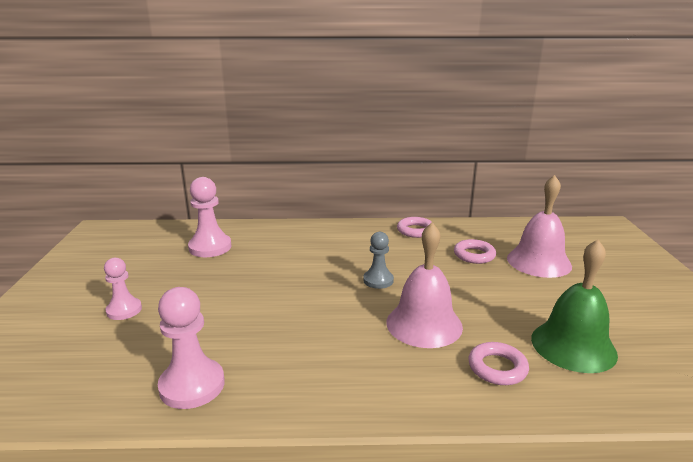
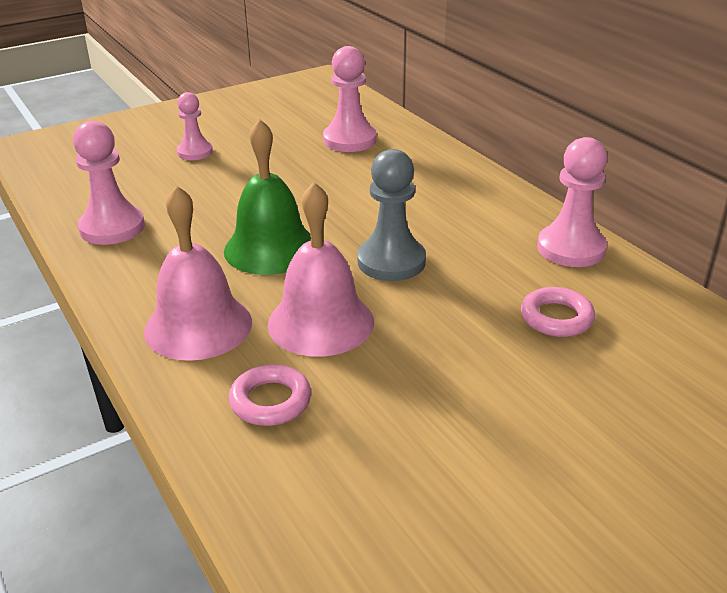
camera: 60 degrees right, 10 degrees up
(378, 280) = (391, 261): grey pawn -> grey pawn, size x1.55
(415, 230) = (571, 248): pink ring -> pink pawn
(539, 261) = (615, 386): pink bell -> pink bell (198, 326)
(573, 346) = (378, 462): green bell -> green bell (270, 248)

